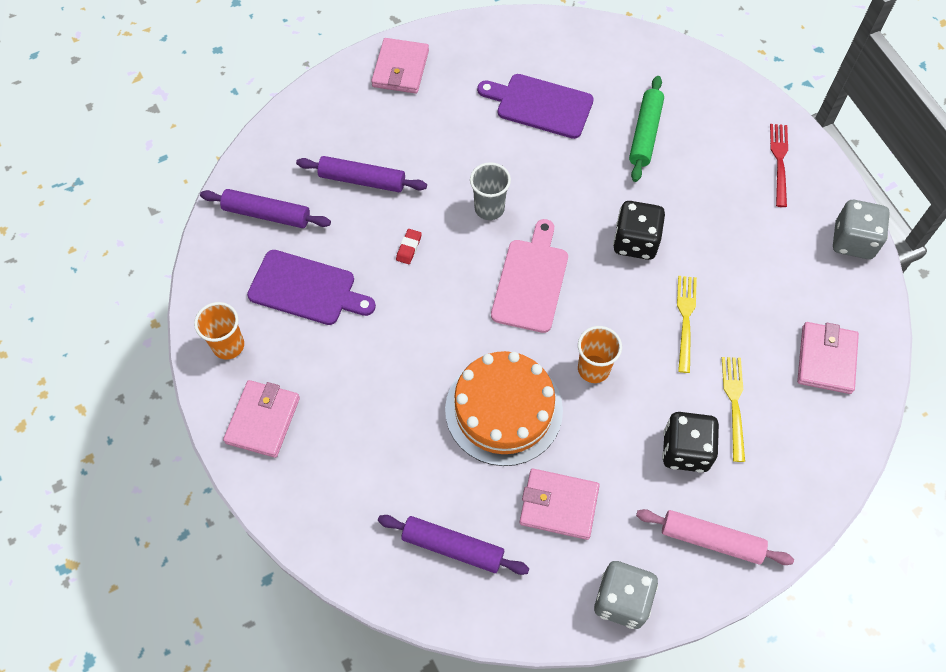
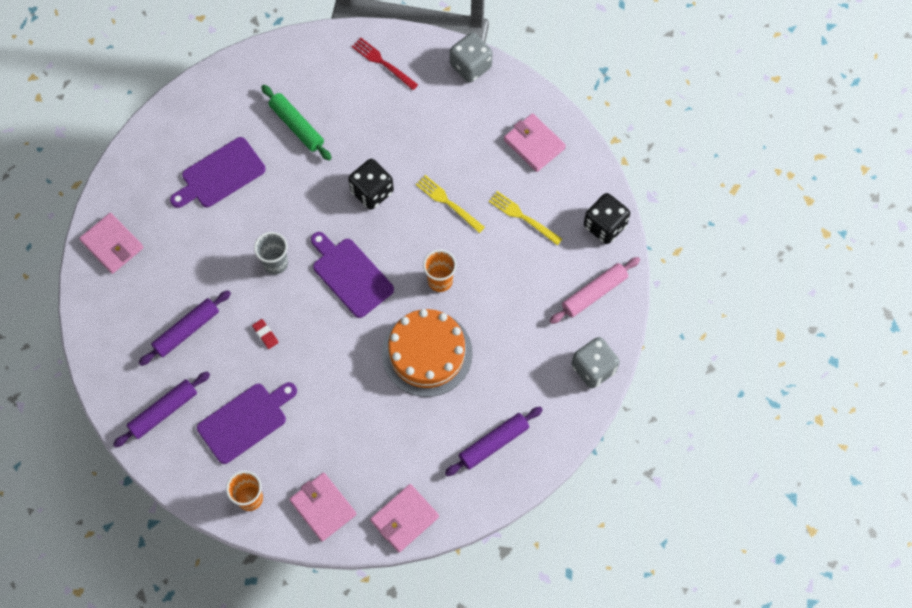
camera: 55 degrees left, 5 degrees up
(531, 281) = (350, 275): pink cutting board -> purple cutting board
(559, 505) = (512, 363): pink wallet -> pink wallet (404, 519)
(685, 450) = (531, 266): black dice -> black dice (605, 226)

